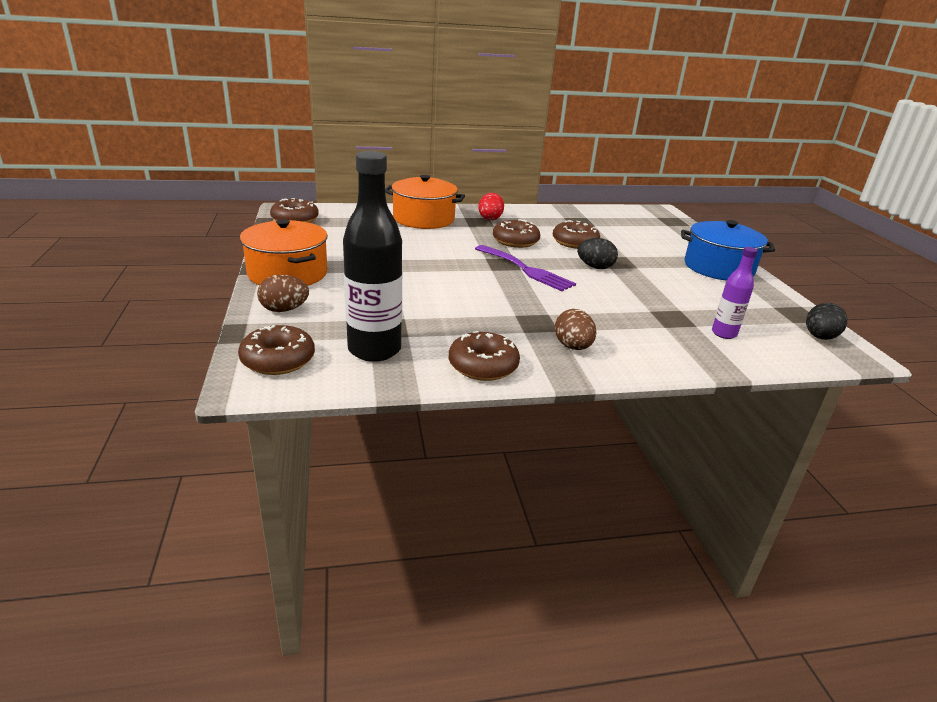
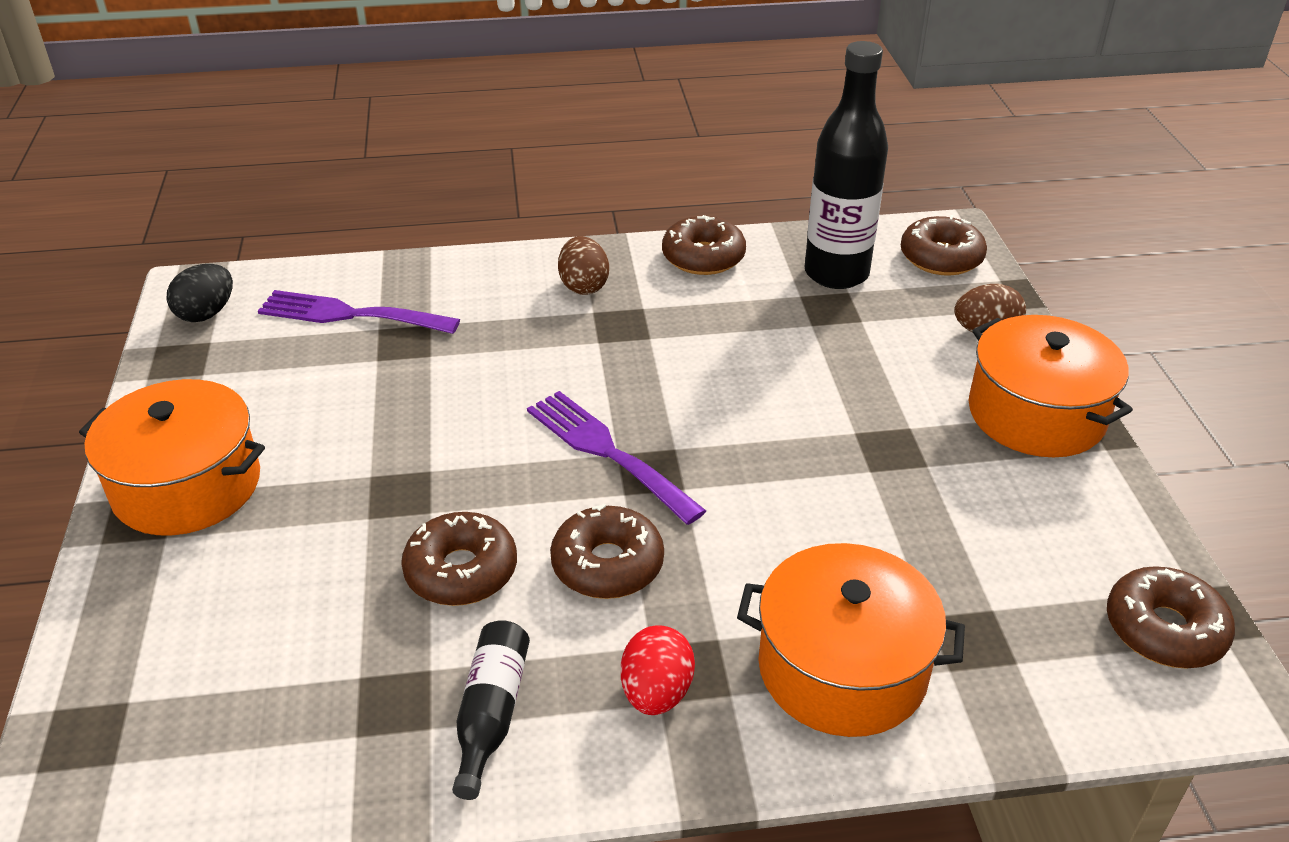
camera: 175 degrees left, 10 degrees up
(545, 218) = (491, 714): none -> black bottle
(595, 267) = (462, 469): black egg -> none
(718, 267) = (187, 486): blue pot -> orange pot
(724, 333) = (350, 315): purple bottle -> purple fork

